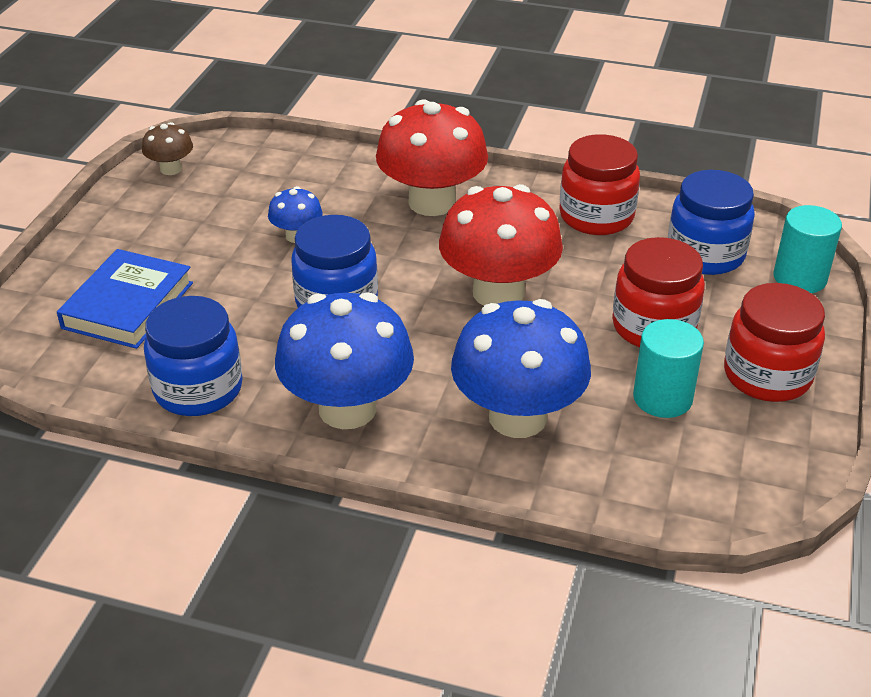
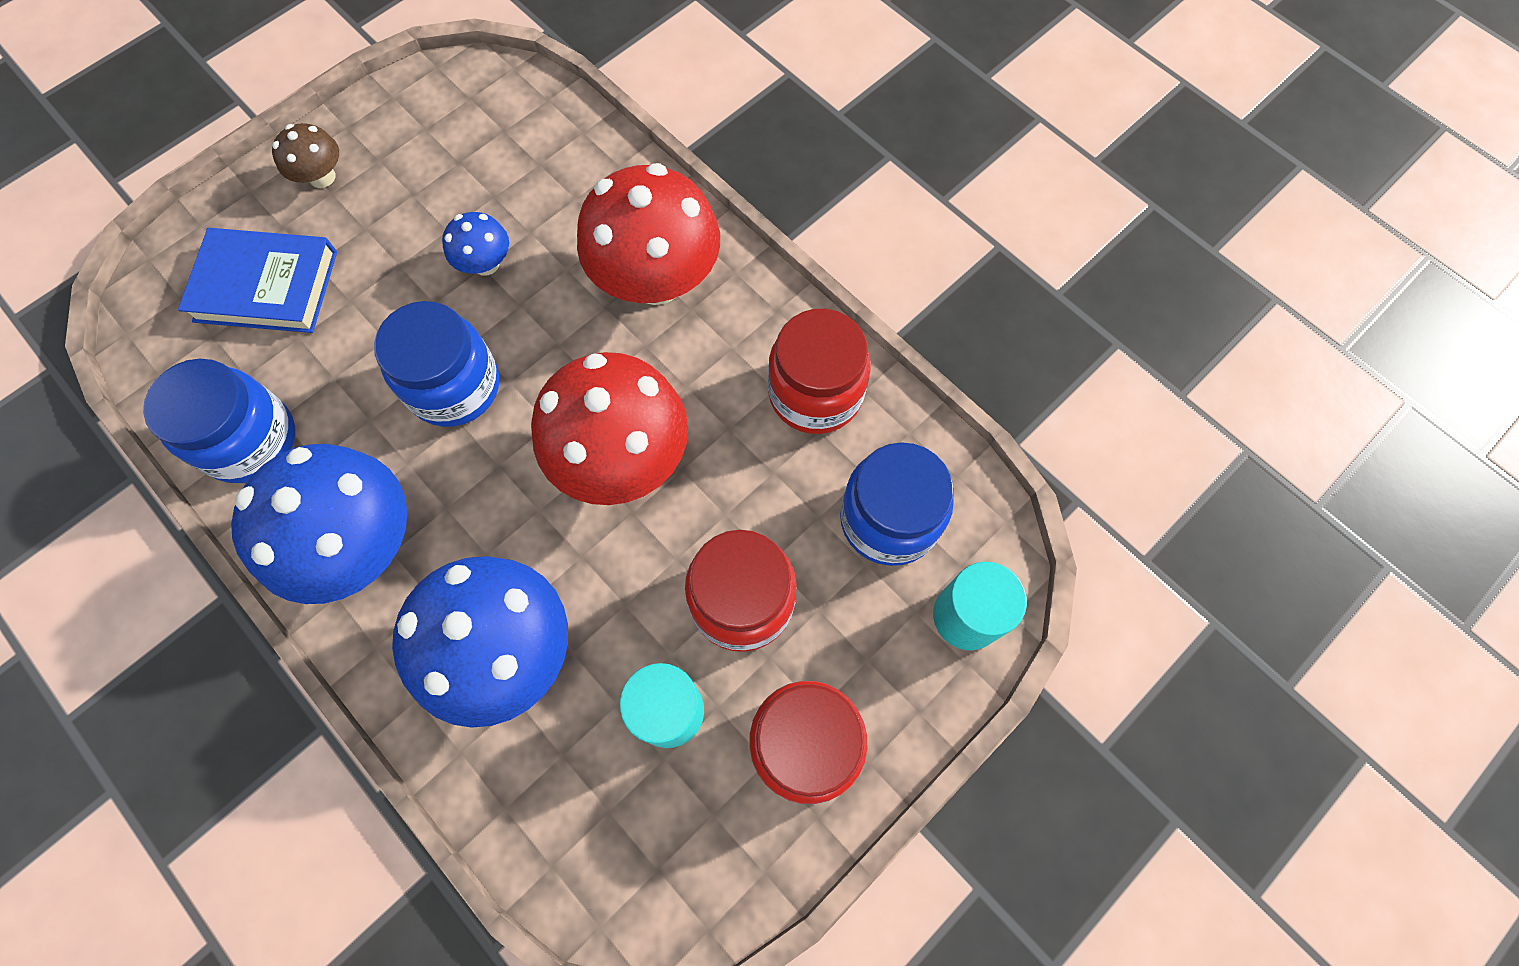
camera: 30 degrees right, 30 degrees up
(128, 305) = (266, 286): blue book -> blue book turned 45 degrees clockwise
(171, 169) = (436, 96): brown mushroom -> brown mushroom (322, 177)

